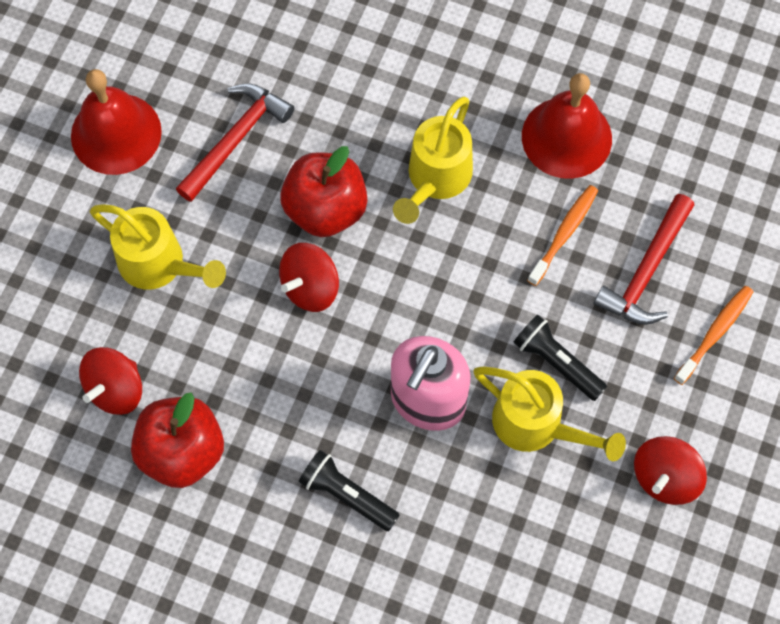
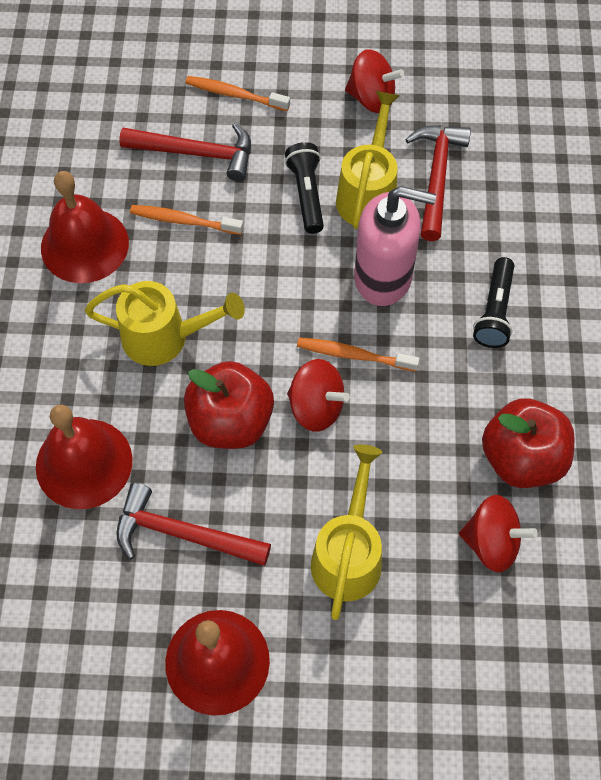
camera: 110 degrees left, 5 degrees down
(334, 80) = (84, 463): none -> red bell
(351, 340) = (354, 355): none -> orange toothbrush
(533, 505) = (436, 177): none -> red hammer
(556, 362) = (306, 194): black flashlight -> black flashlight turned 150 degrees clockwise

